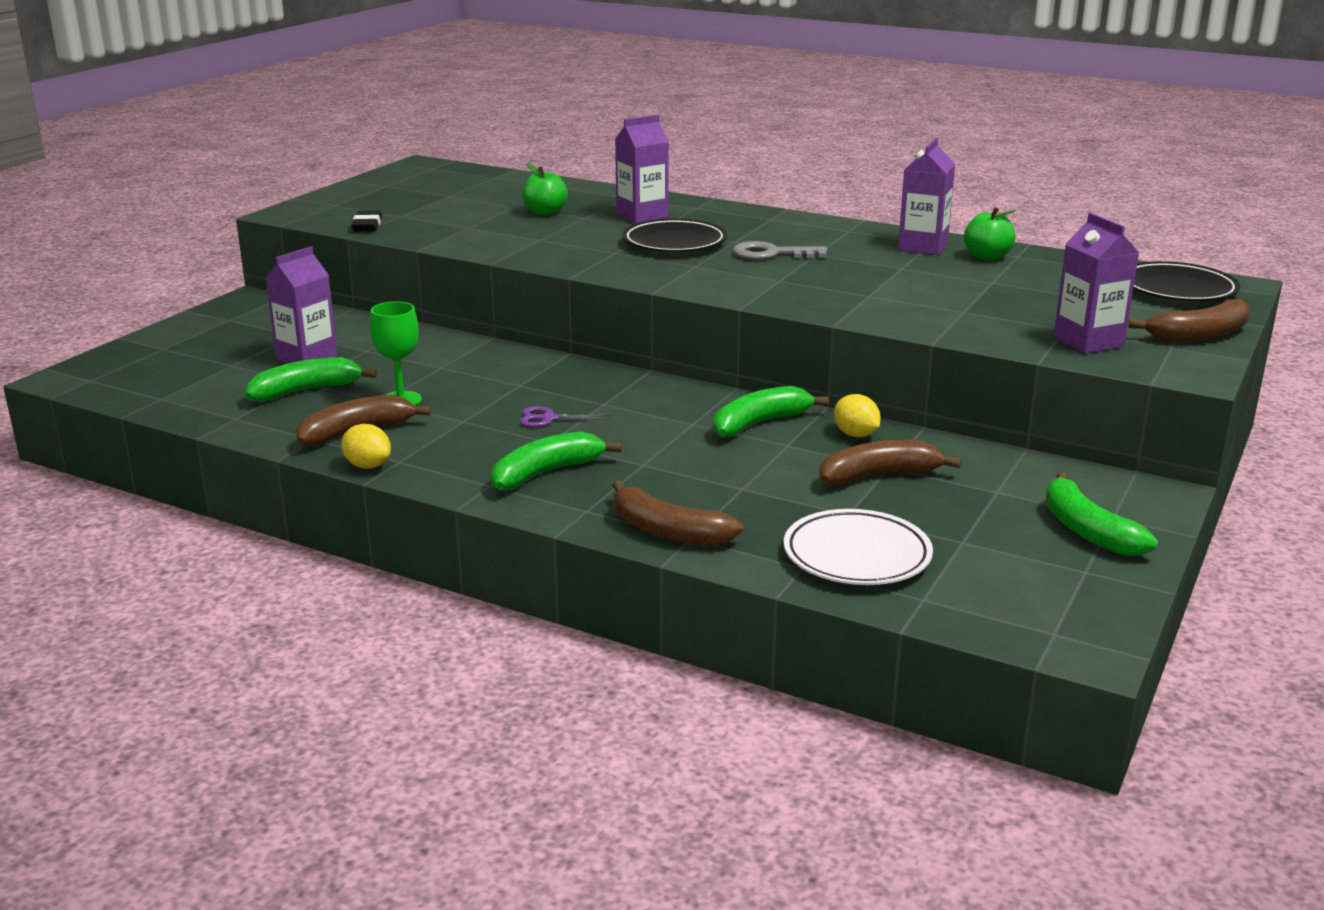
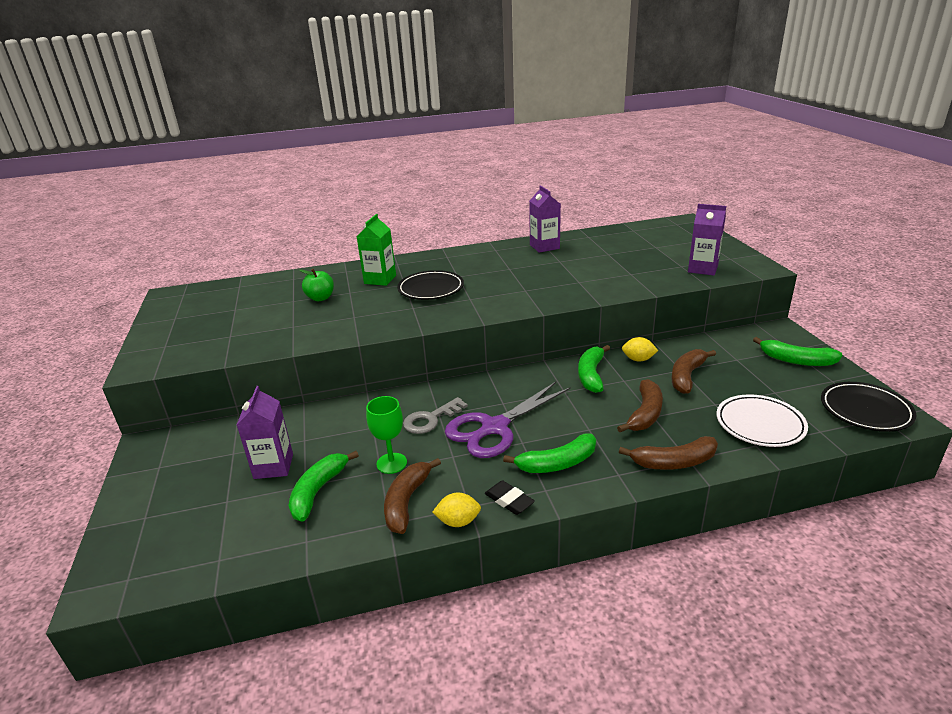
camera: 40 degrees left, 5 degrees up
(367, 225) = (221, 352): black eraser -> black eraser (509, 500)
(546, 473) = (557, 463): green banana -> green banana turned 120 degrees counterclockwise
(548, 418) = (494, 428): purple scissors -> purple scissors, size x2.42
(642, 216) = (380, 279): purple carton -> green carton
(772, 254) = (490, 276): grey key -> grey key (431, 419)
(987, 257) = (579, 242): green apple -> none
(1177, 289) = (673, 230): black plate -> black plate (865, 410)
(1199, 335) = (726, 249): brown banana -> brown banana (645, 414)

